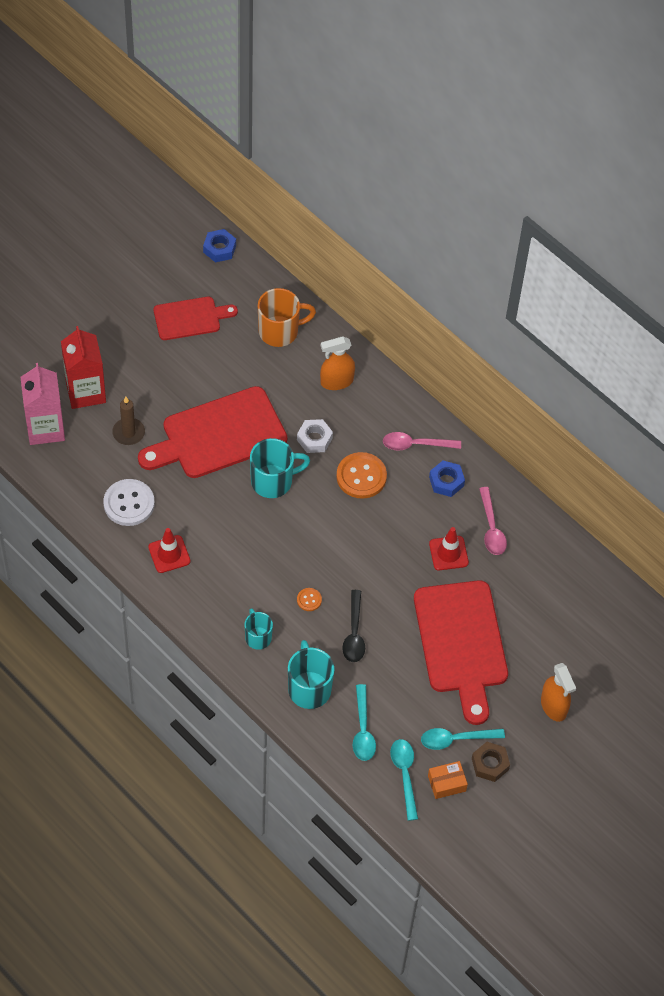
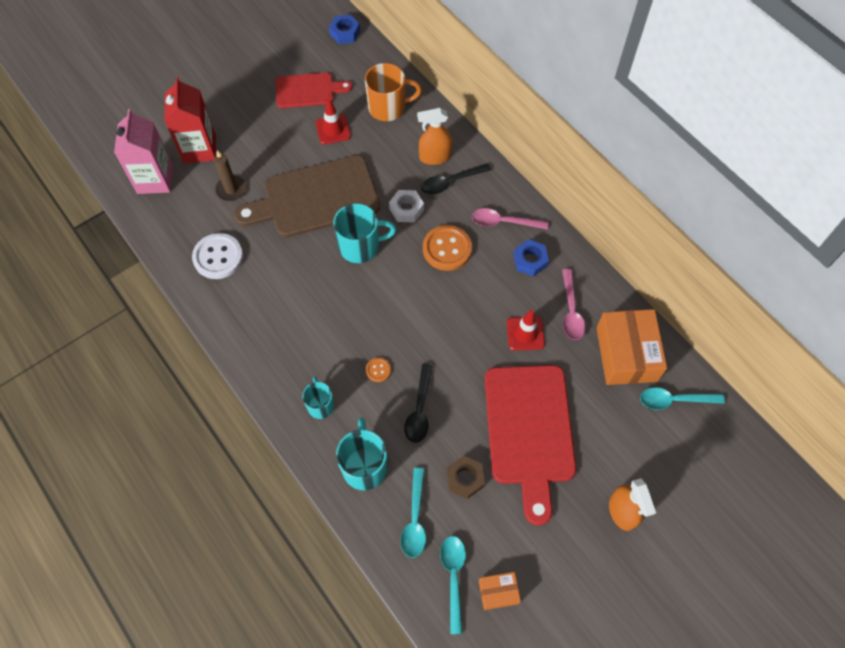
camera: 10 degrees right, 5 degrees up
(169, 554) = (247, 310): red traffic cone -> red traffic cone (333, 129)
(218, 435) = (315, 198): red cutting board -> brown cutting board
(356, 407) = (450, 182): none -> black spoon
(456, 739) = (513, 540): turquoise spoon -> turquoise spoon (674, 400)
(490, 764) = (548, 573): brown nut -> brown nut (465, 478)
(548, 564) = (626, 354): none -> orange box

